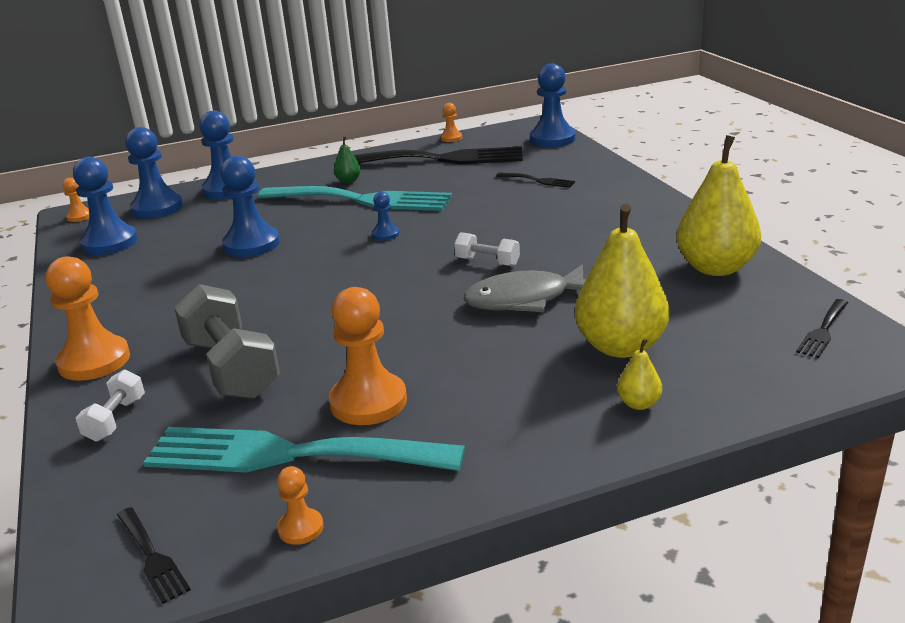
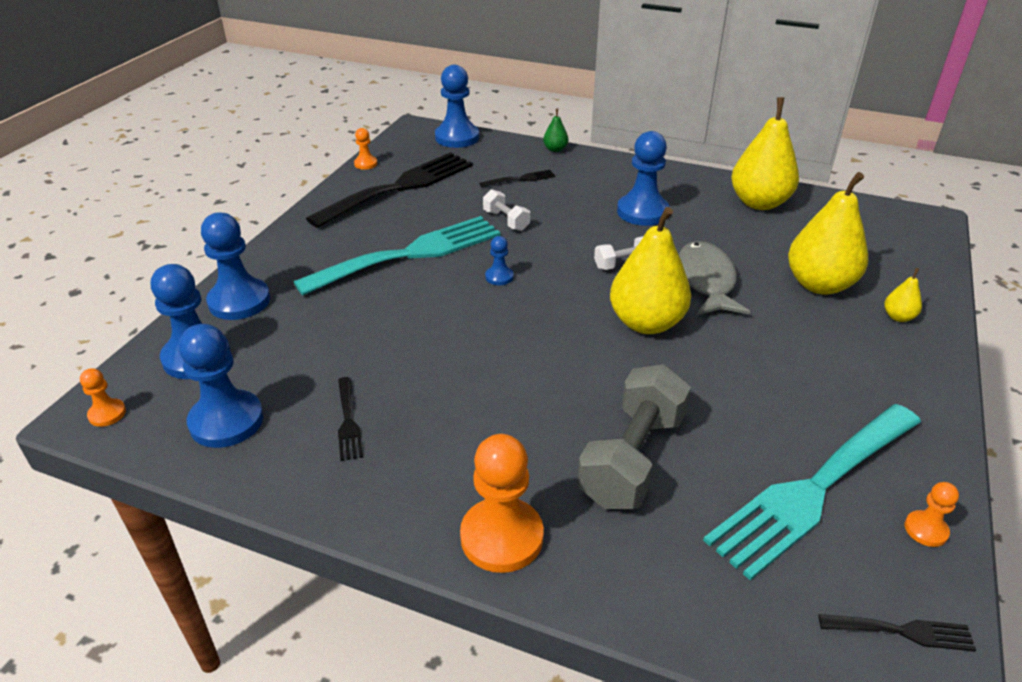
camera: 50 degrees left, 10 degrees up
(116, 419) = (643, 567): white dumbbell -> white dumbbell (506, 220)
(231, 368) = (632, 458): grey dumbbell -> grey dumbbell turned 75 degrees counterclockwise
(251, 244) = (397, 343): blue pawn -> blue pawn (642, 212)
(348, 181) = (355, 241): green pear -> green pear (555, 149)
(368, 402) = (774, 416): orange pawn -> none
(416, 304) = (646, 323): none -> yellow pear
(525, 299) = (705, 281): grey fish -> grey fish turned 150 degrees clockwise
(823, 331) = (880, 220): black fork -> black fork (348, 422)

